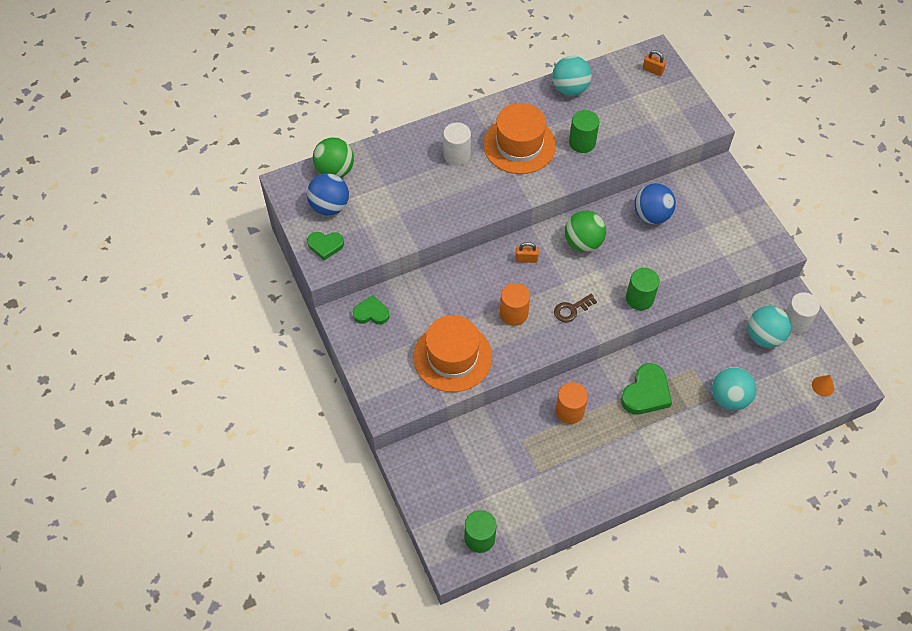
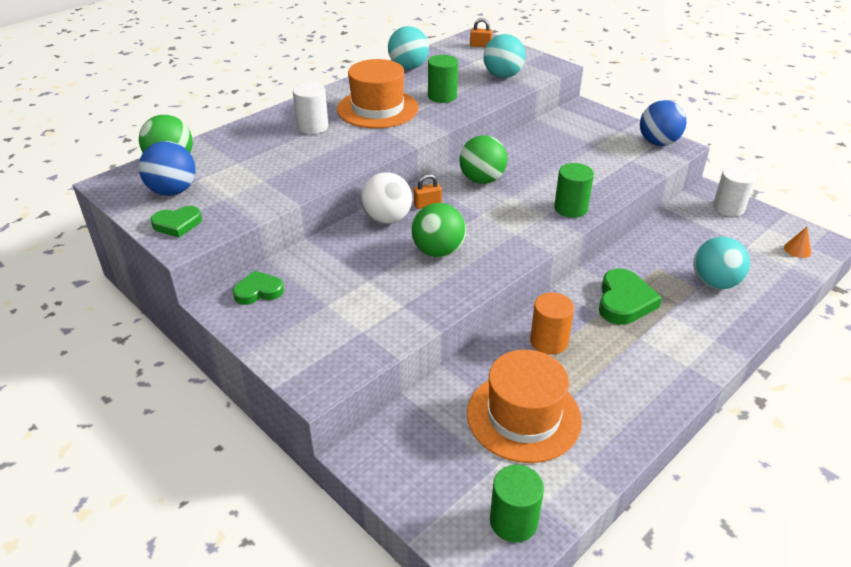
camera: 20 degrees left, 20 degrees down
(452, 357) = (383, 308): orange hat -> orange hat (523, 416)
(488, 266) = (387, 219): none -> white ball
(513, 313) = (438, 251): orange cylinder -> green ball
(571, 309) = (503, 233): brown key -> none
(651, 215) = (539, 147): blue ball -> blue ball (658, 142)
(764, 337) = (708, 226): turquoise ball -> turquoise ball (503, 76)

